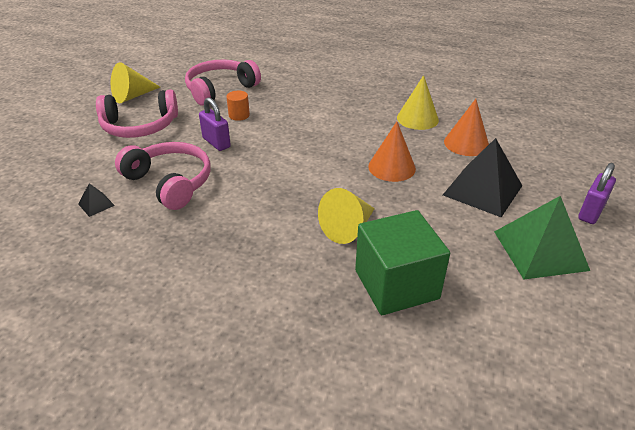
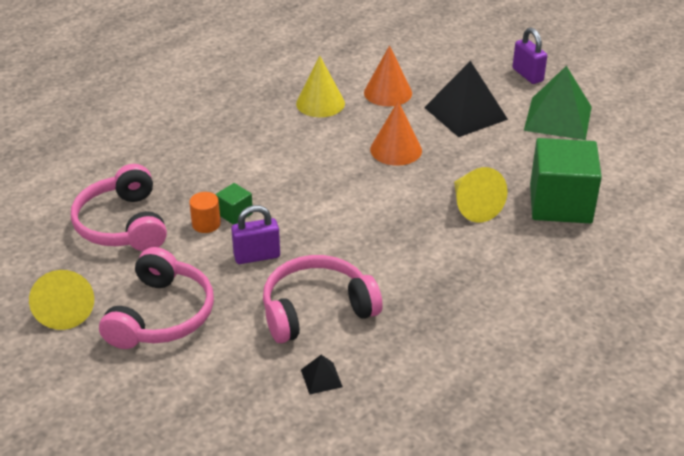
camera: 65 degrees left, 0 degrees up
(257, 122) = (235, 214): none -> green cube

